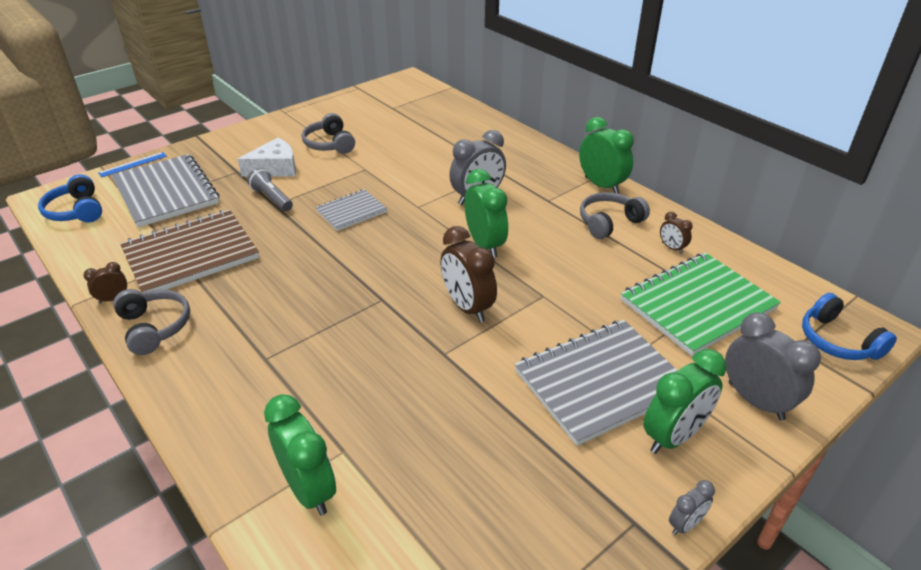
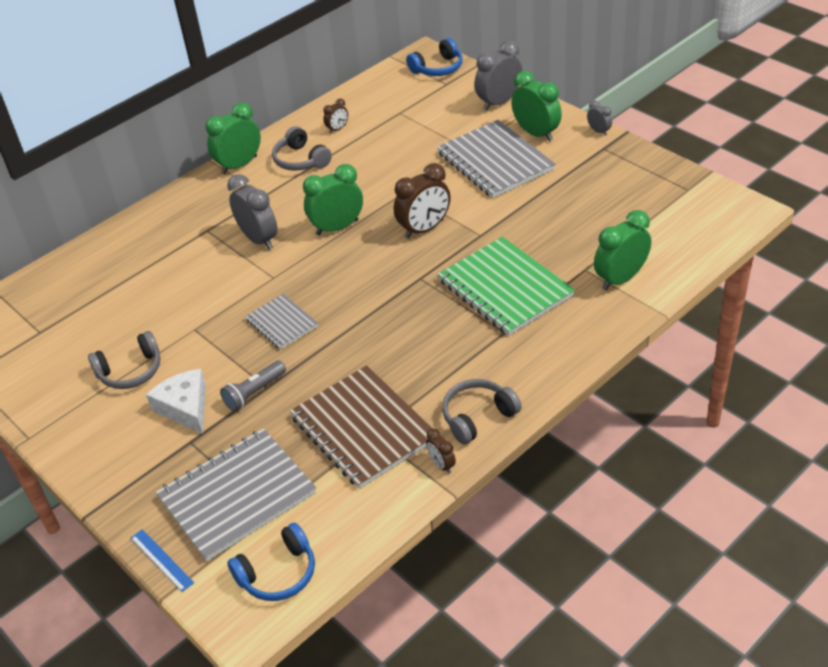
camera: 90 degrees left, 5 degrees up
(697, 304) = (407, 120): green notebook -> green notebook (505, 288)

